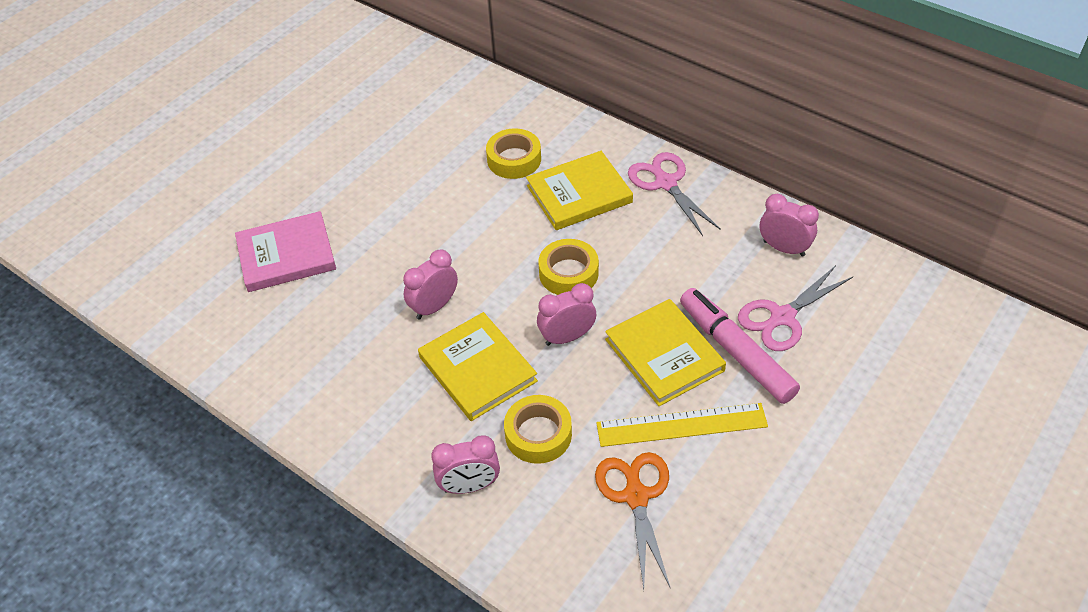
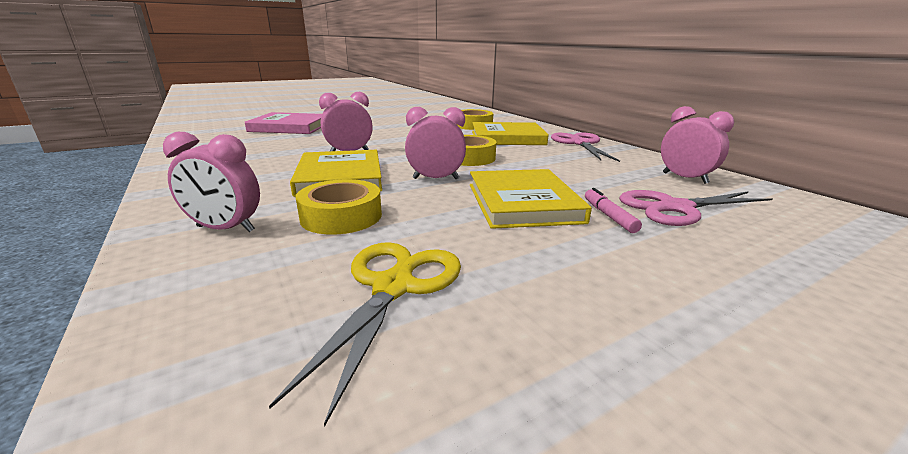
camera: 20 degrees right, 25 degrees down
(636, 496) = (394, 286): orange scissors -> yellow scissors
(681, 425) = (508, 246): yellow ruler -> none
(736, 352) = (608, 216): pink marker -> pink marker, size x0.44

